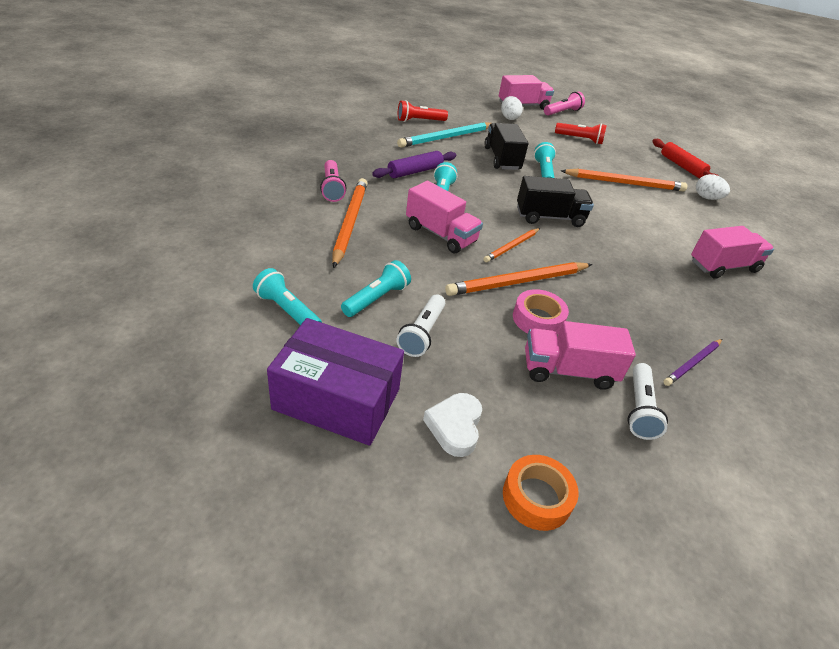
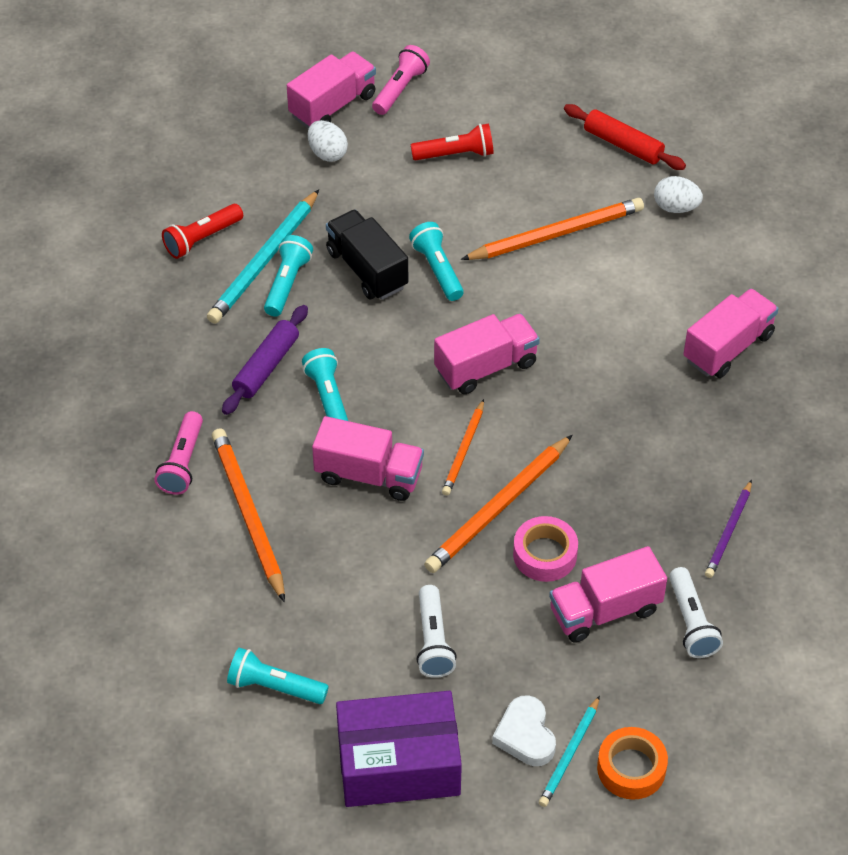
camera: 20 degrees left, 10 degrees up
(332, 188) = (183, 462): pink flashlight -> pink flashlight turned 45 degrees clockwise
(376, 299) = (356, 619): turquoise flashlight -> turquoise flashlight (287, 284)
(485, 459) = (570, 754): none -> turquoise pencil
(549, 217) = (486, 367): black truck -> pink truck

